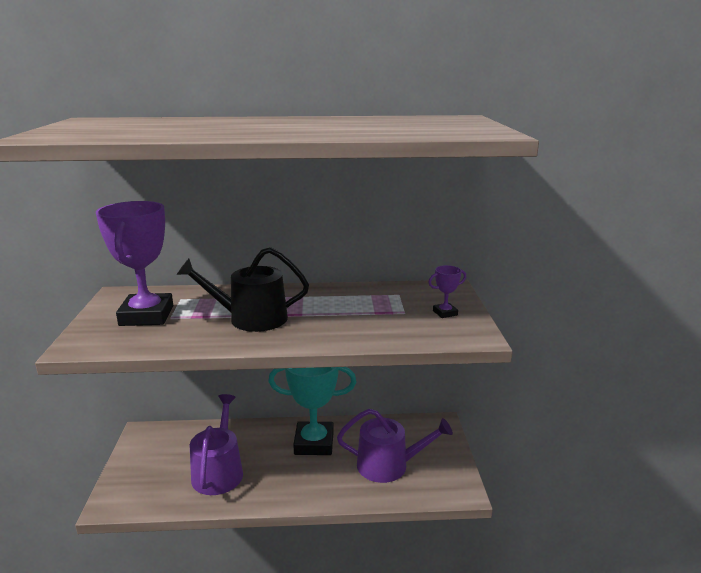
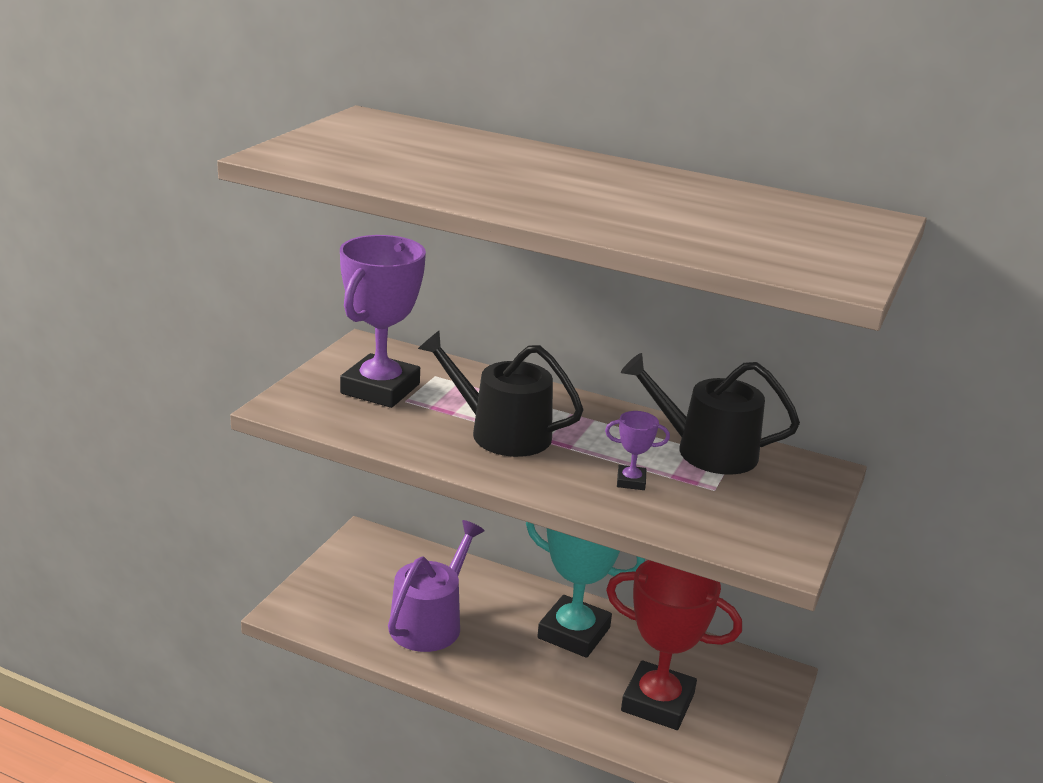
camera: 25 degrees right, 5 degrees up
(381, 294) = (706, 451): none -> black watering can
(389, 465) = (657, 702): purple watering can -> red trophy
(445, 313) = (773, 508): purple trophy -> purple trophy (631, 481)

